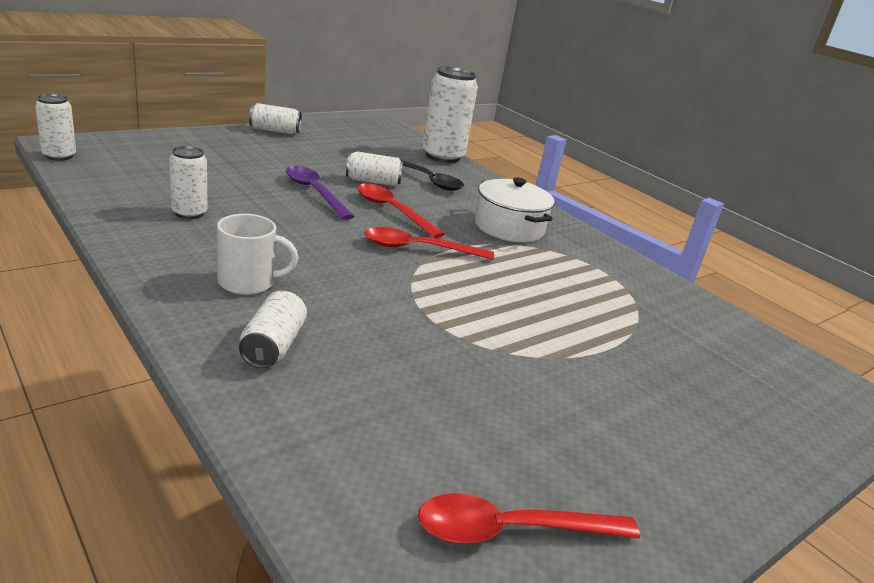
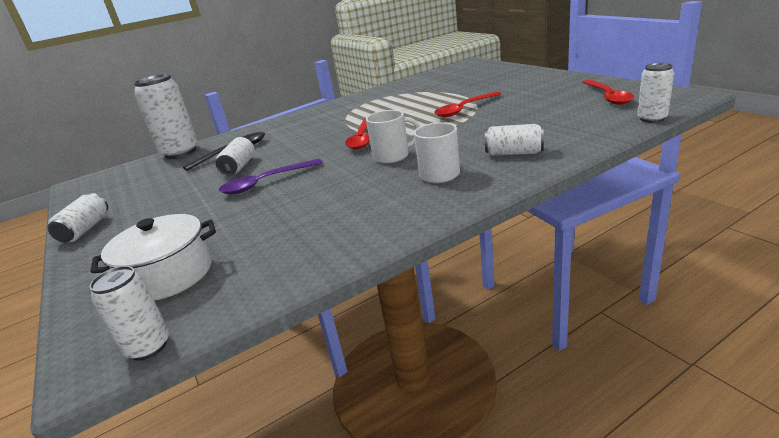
camera: 75 degrees left, 0 degrees up
(189, 213) = (322, 221): white can -> white can (652, 119)
(335, 261) = (392, 156): none -> white mug
(392, 211) = (299, 153): red spoon -> red spoon (464, 109)
(509, 227) = (320, 122): white pot -> white pot (169, 275)

